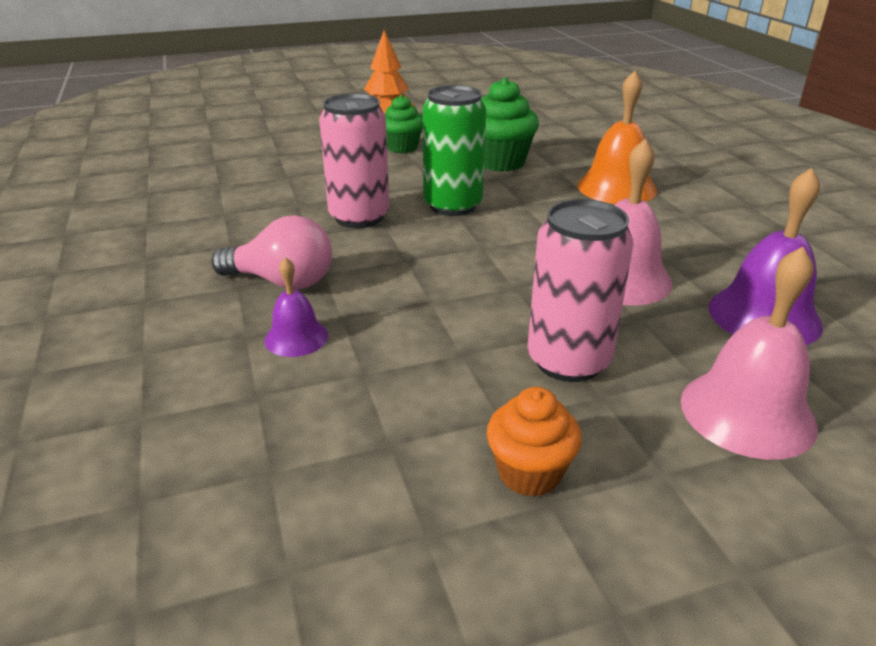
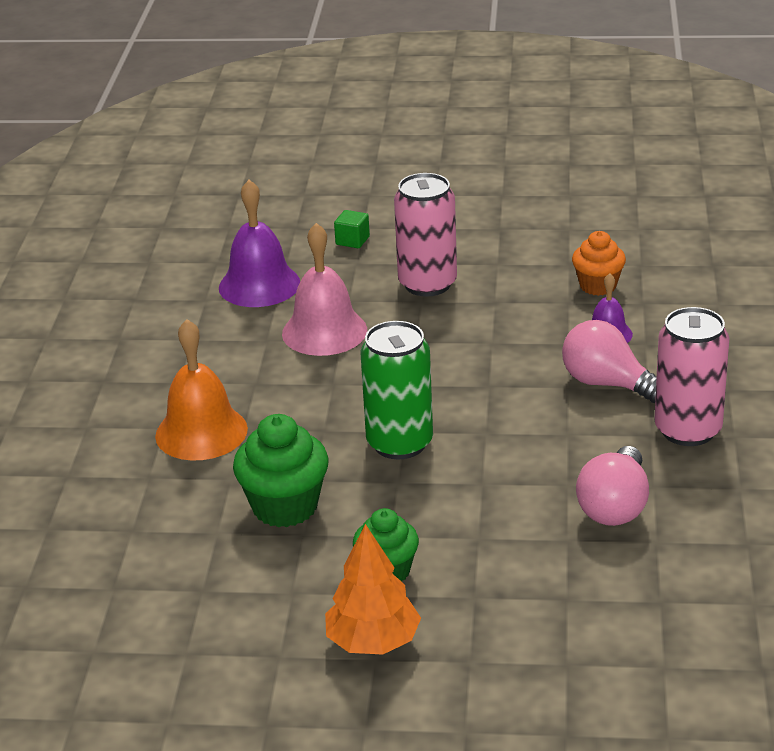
camera: 155 degrees left, 0 degrees up
(255, 197) = (615, 506): none -> pink light bulb
(359, 217) = (508, 447): pink can -> pink can (688, 430)
(529, 473) = (501, 239): orange cupcake -> orange cupcake (598, 286)
(747, 413) = (352, 241): pink bell -> green cube

